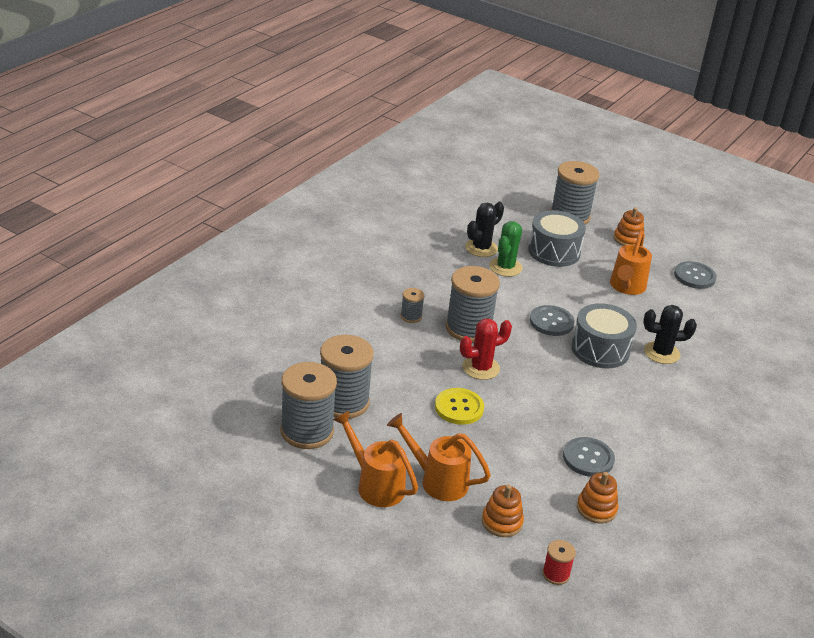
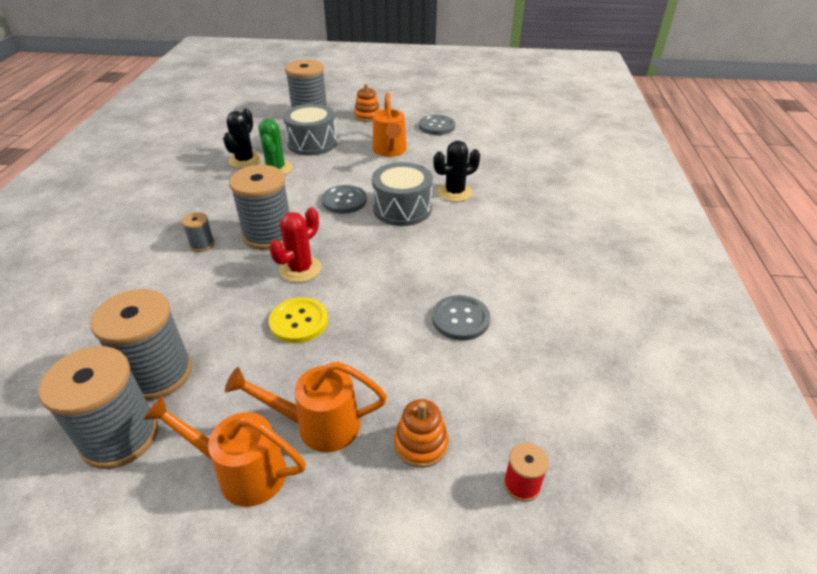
camera: 25 degrees left, 5 degrees up
(596, 509) = (506, 373): orange stacking toy -> none

